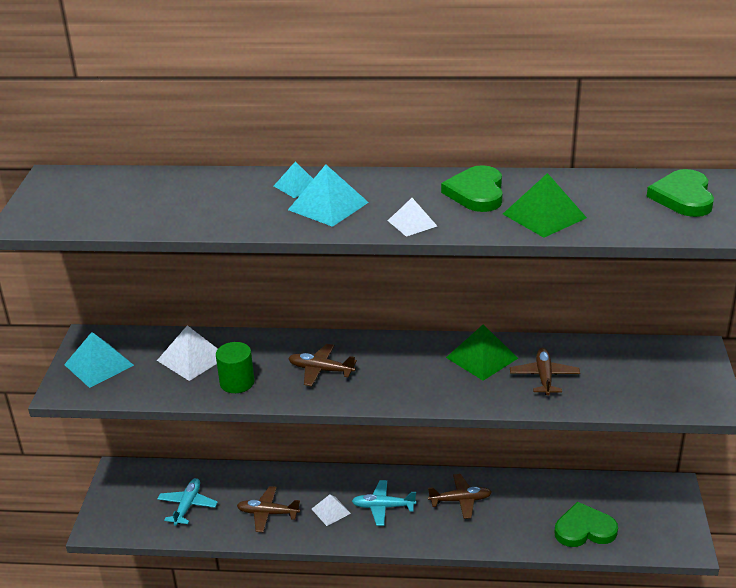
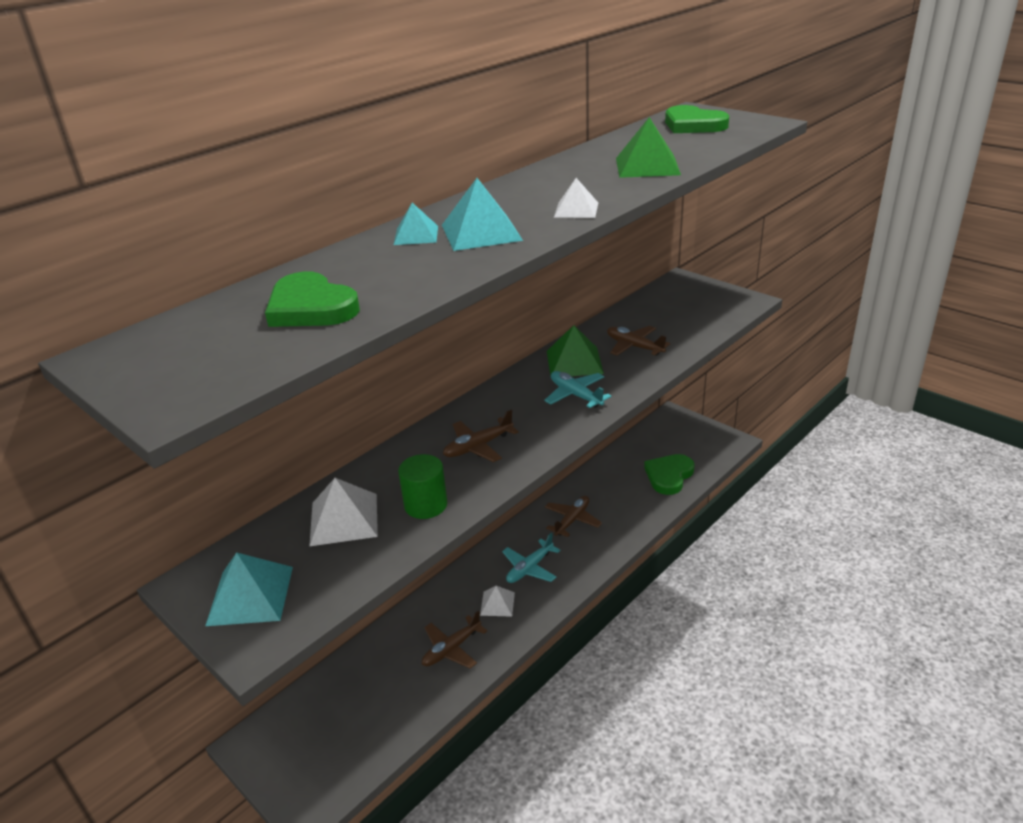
camera: 50 degrees left, 0 degrees up
(187, 505) = (370, 707): turquoise plane -> turquoise plane (575, 395)
(476, 193) = (569, 176): green heart -> green heart (311, 307)

